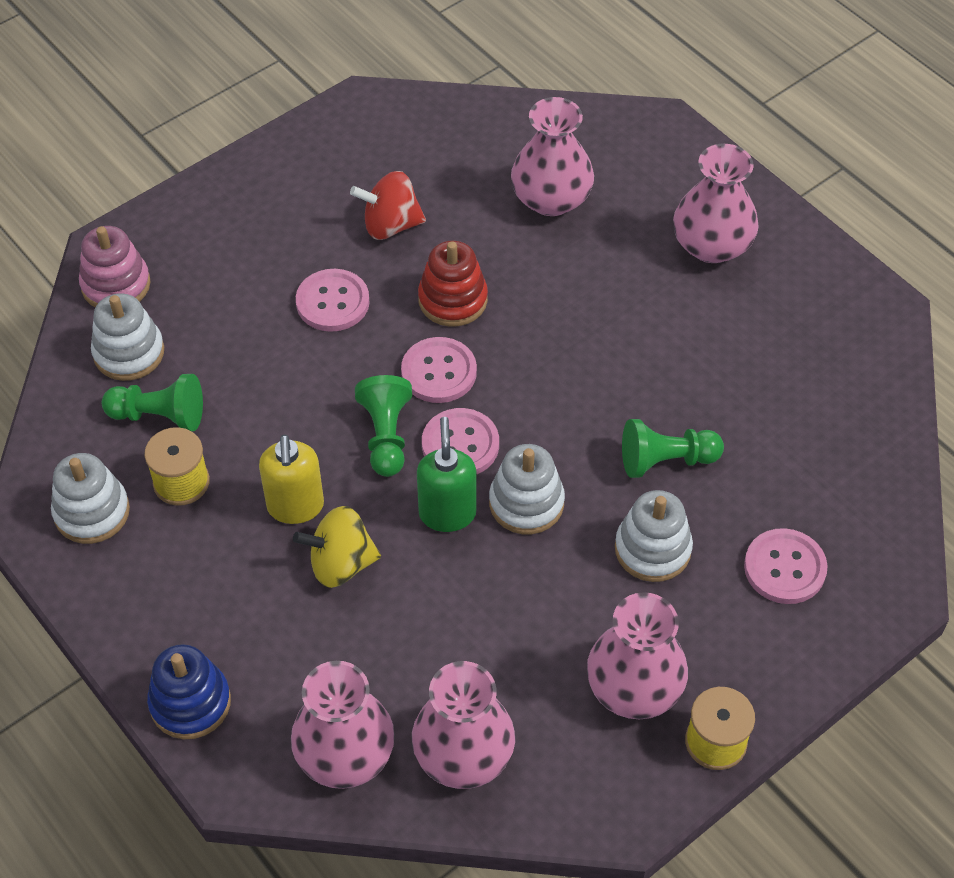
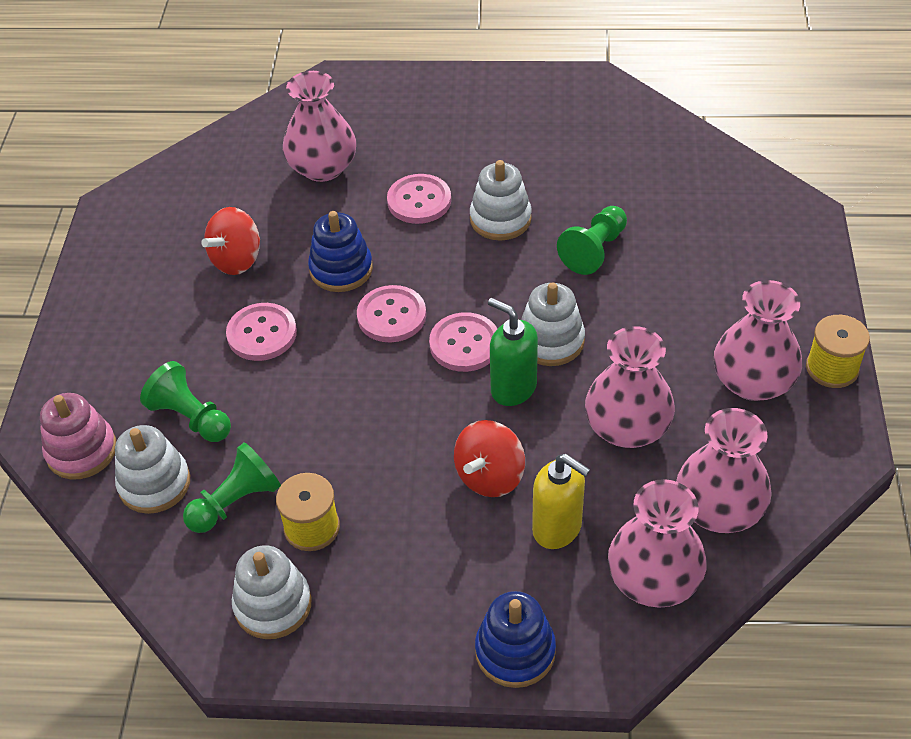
camera: 45 degrees left, 5 degrees down
(295, 507) = (412, 471): yellow soap dispenser -> yellow soap dispenser (557, 528)
(341, 564) = (490, 476): yellow spinning top -> red spinning top
(386, 436) = (411, 379): green pawn -> green pawn (191, 417)
(453, 300) = (341, 269): red stacking toy -> blue stacking toy
(652, 549) = (655, 302): white stacking toy -> white stacking toy (500, 219)
(711, 245) = (455, 121): pink vase -> pink vase (627, 427)
(784, 568) = (735, 250): pink button -> pink button (419, 201)

